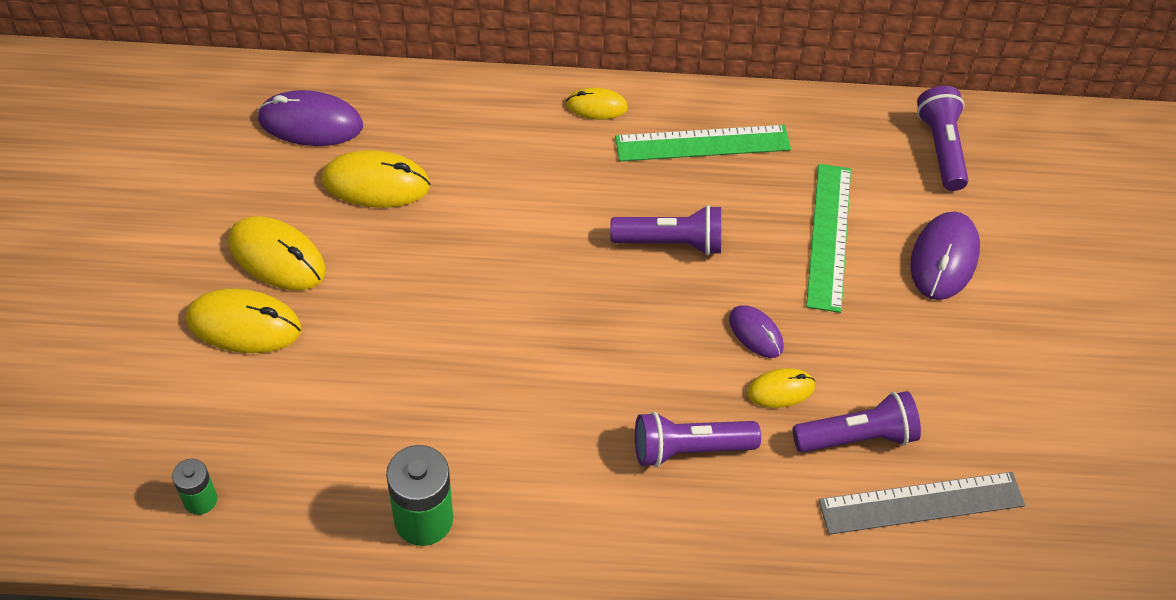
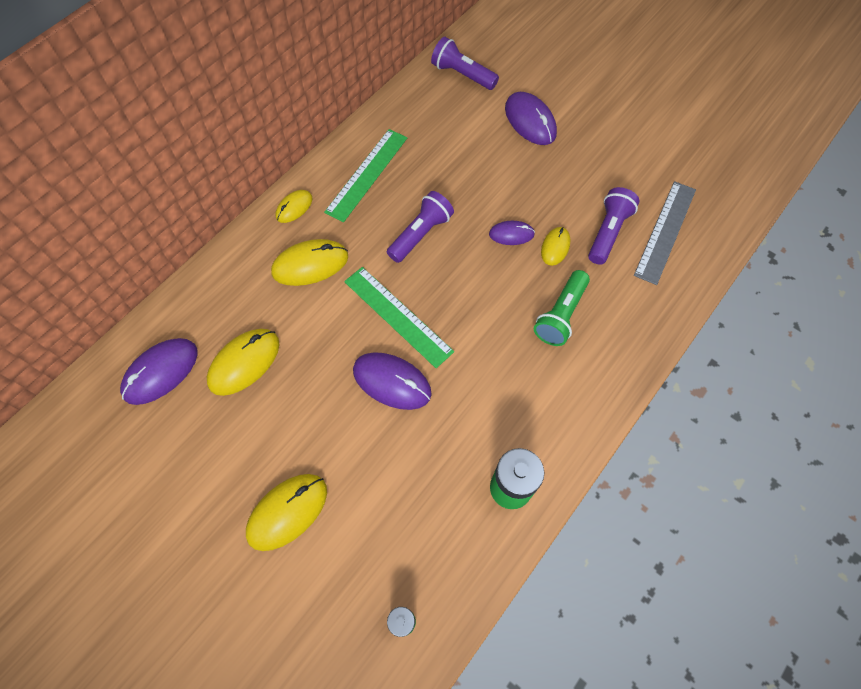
camera: 50 degrees left, 10 degrees up
(277, 256) = (250, 458): yellow mouse -> yellow mouse (310, 264)
(460, 327) = (392, 382): none -> purple mouse
(689, 448) = (560, 315): purple flashlight -> green flashlight
(829, 236) = (476, 159): green ruler -> green ruler (398, 316)

